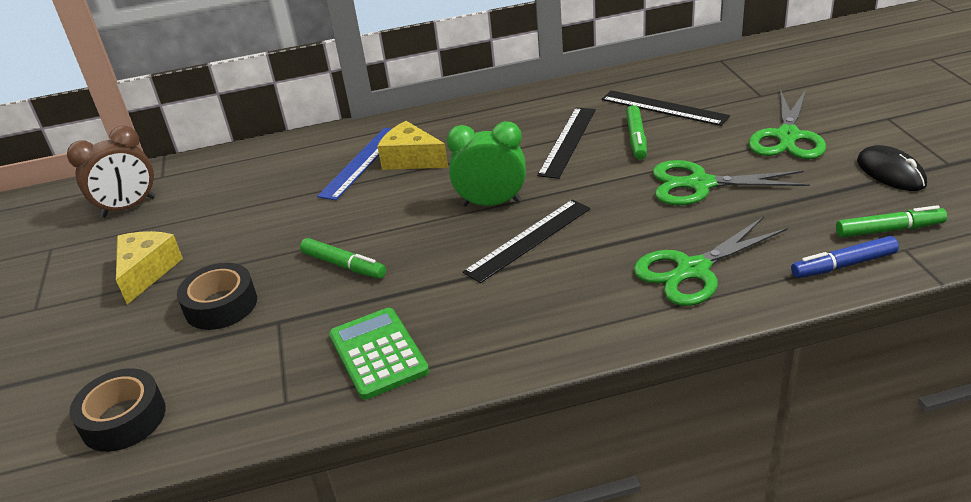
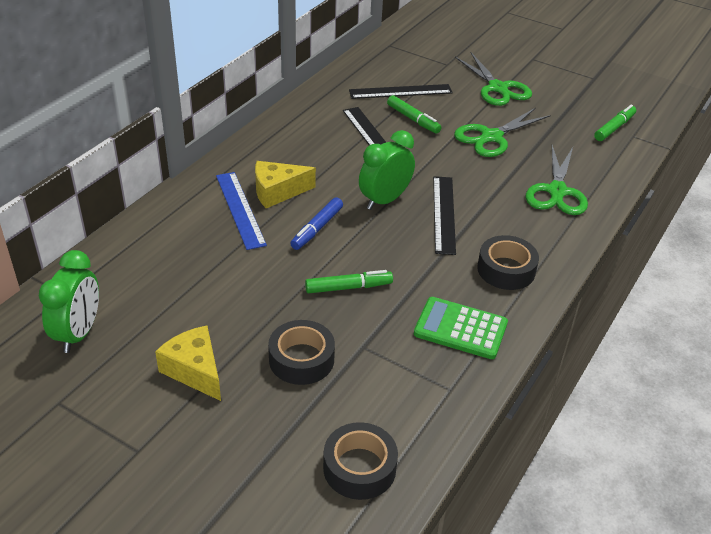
camera: 50 degrees left, 5 degrees up
(129, 207) = (79, 333): brown clock -> green clock
(508, 322) = (506, 270): none -> black tape
(843, 265) = (619, 156): blue marker -> blue marker (317, 228)
(890, 173) = (575, 93): black mouse -> none

